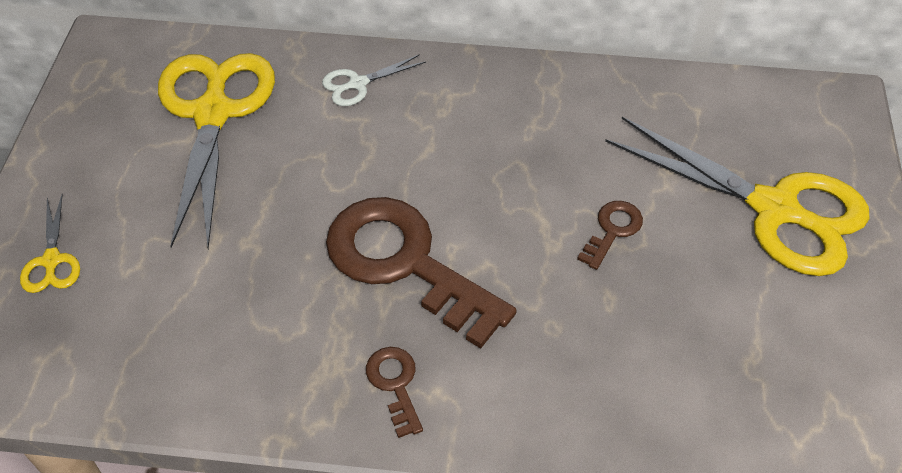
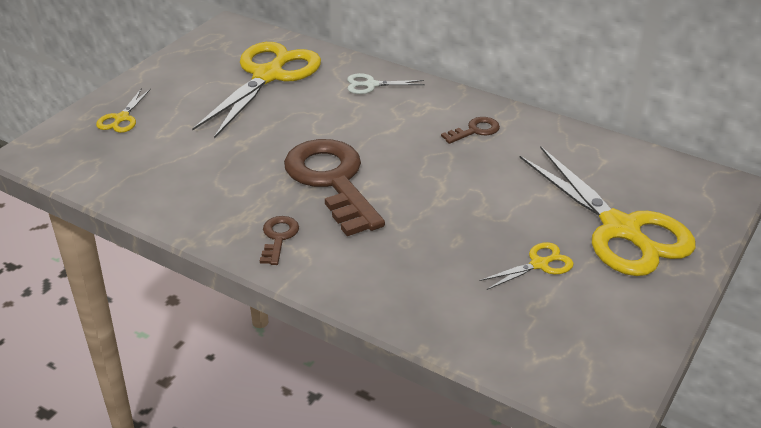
camera: 25 degrees right, 15 degrees down
(612, 230) = (488, 205): brown key -> brown key (475, 130)
(721, 298) = (539, 264): none -> yellow scissors

